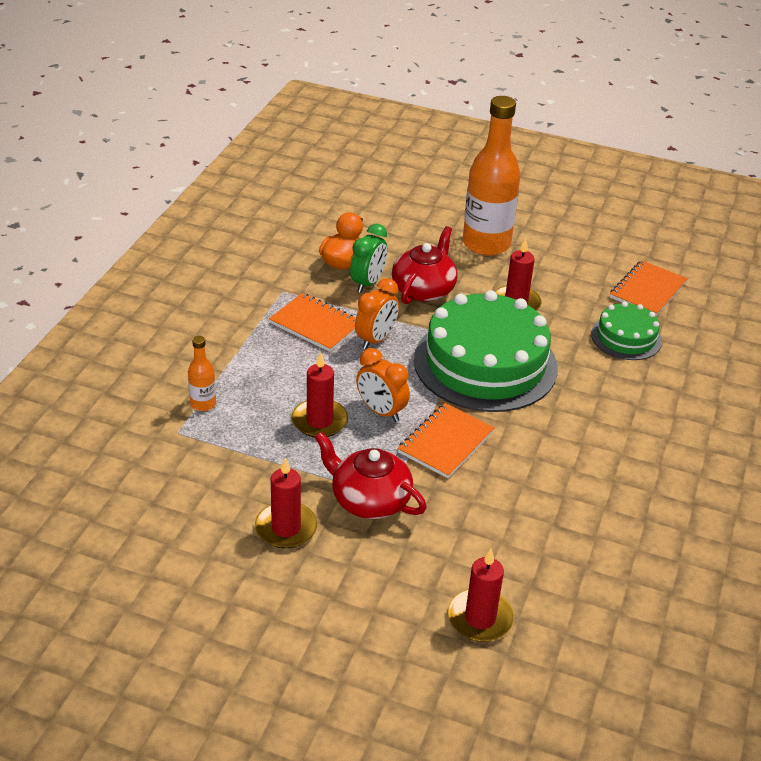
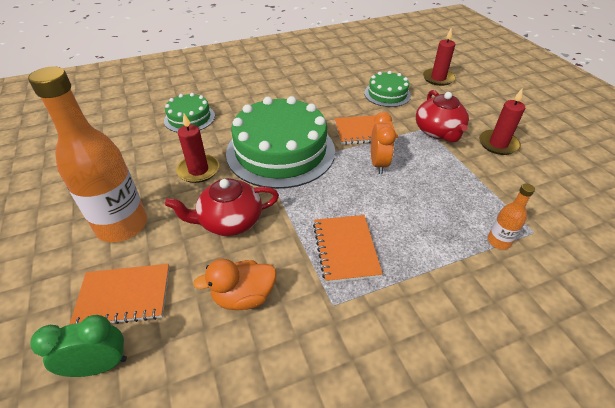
camera: 130 degrees left, 5 degrees up
(319, 421) = (423, 181): red candle -> none
(368, 283) = (256, 257): green clock -> green clock (100, 365)
(376, 339) = (319, 207): orange clock -> none
(501, 524) = (387, 94): none -> green cake
(647, 290) = (124, 130): orange notebook -> orange notebook (124, 296)

